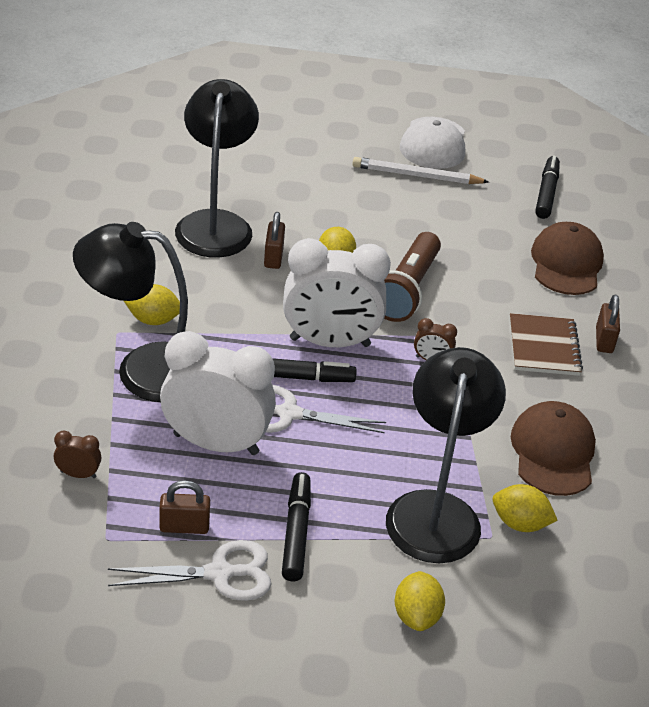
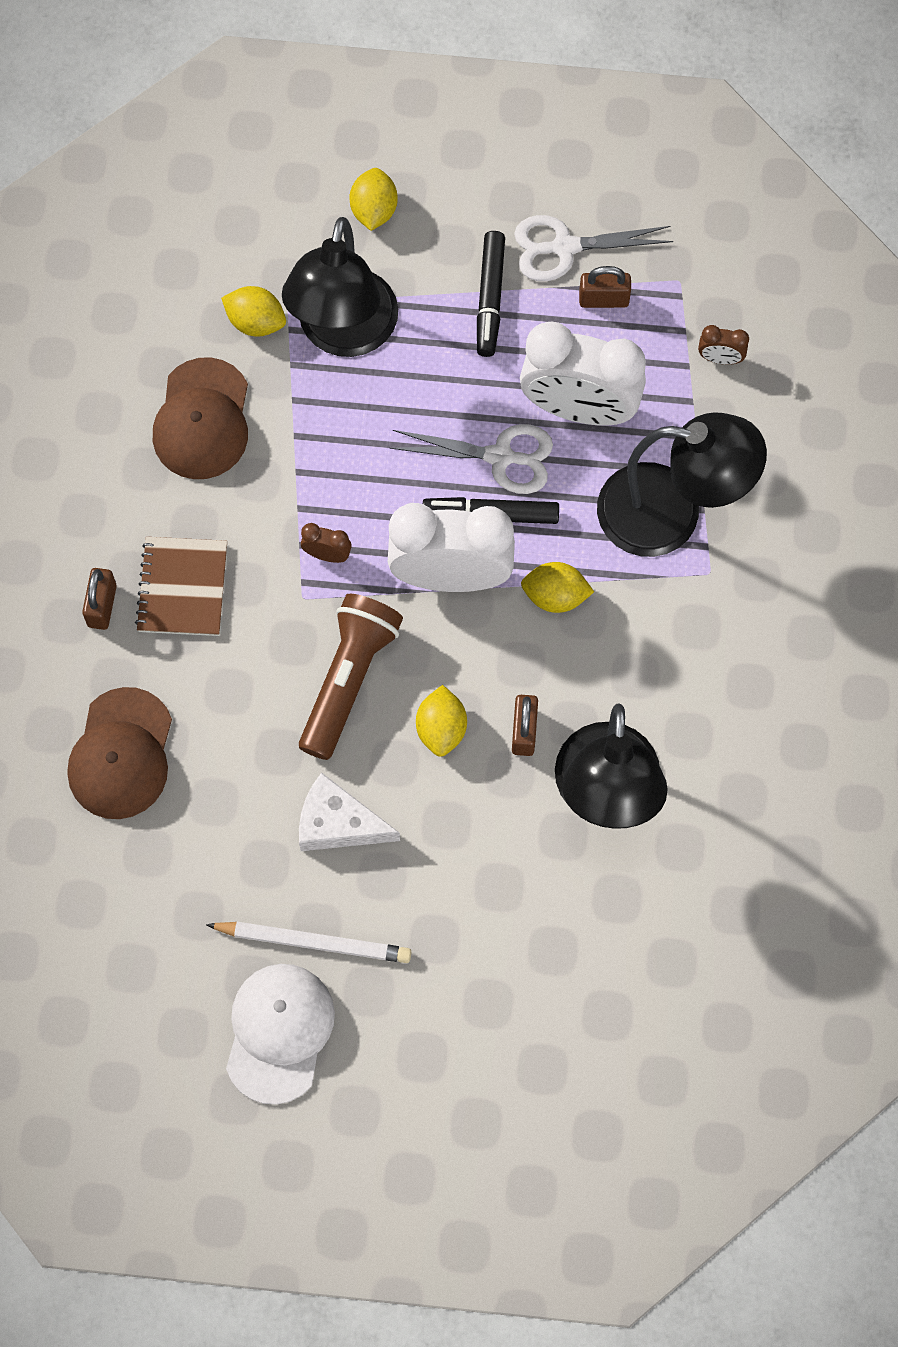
camera: 175 degrees left, 30 degrees up
(153, 320) = (669, 598): yellow lemon -> yellow lemon (555, 596)
(406, 223) = (338, 823): none -> white cheese
(546, 193) = (119, 917): black marker -> none

